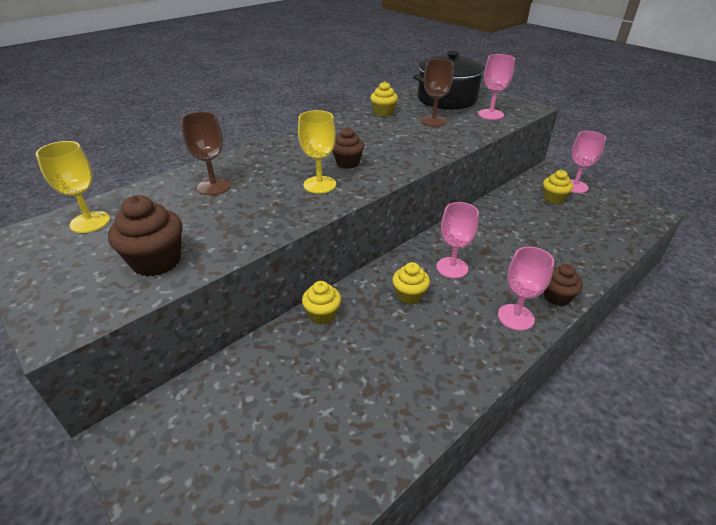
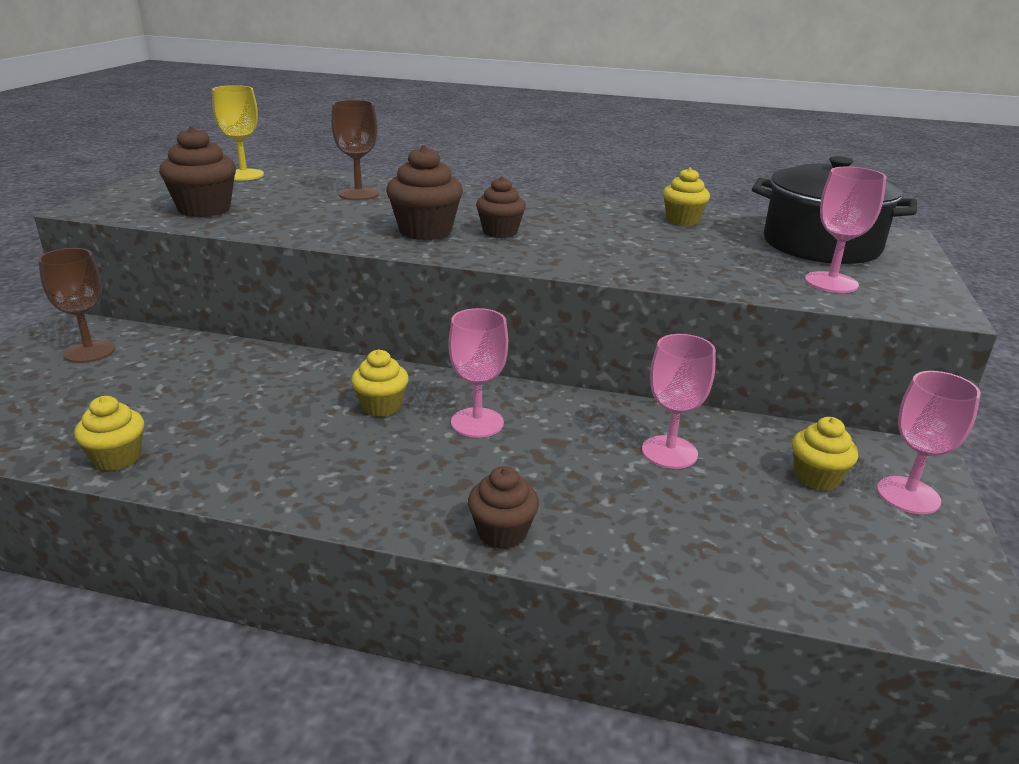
camera: 55 degrees right, 10 degrees down
(319, 185) = (425, 231): yellow goblet -> brown cupcake
(322, 314) = (294, 363): yellow cupcake -> yellow cupcake (117, 458)
(433, 121) = (719, 251): brown goblet -> brown goblet (89, 351)
(515, 317) = (412, 501): pink goblet -> pink goblet (669, 452)

